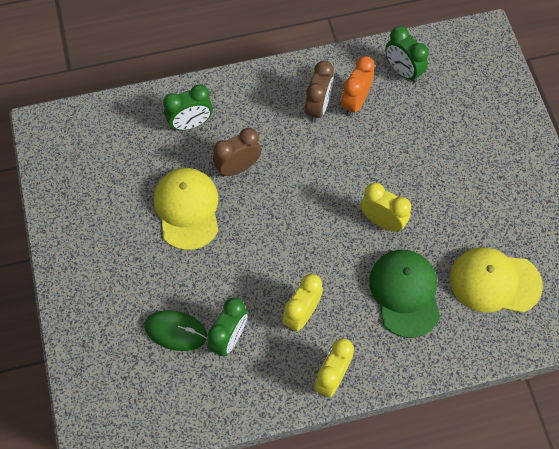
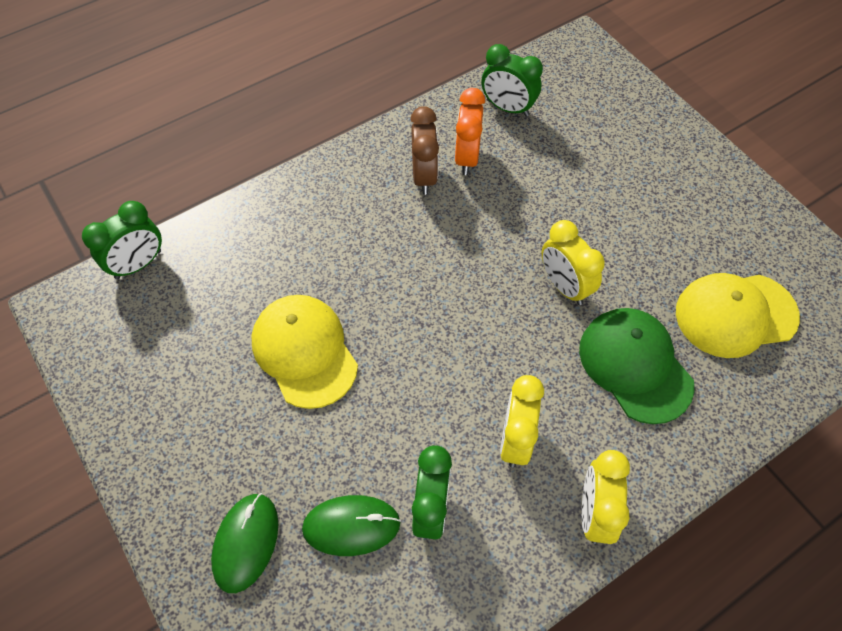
camera: 20 degrees left, 5 degrees down
(108, 318) = (246, 542): none -> green mouse
(190, 124) = (268, 243): green clock -> green clock (138, 264)
(238, 167) = (352, 277): brown clock -> none
(382, 221) = (564, 286): yellow clock -> yellow clock turned 135 degrees counterclockwise

